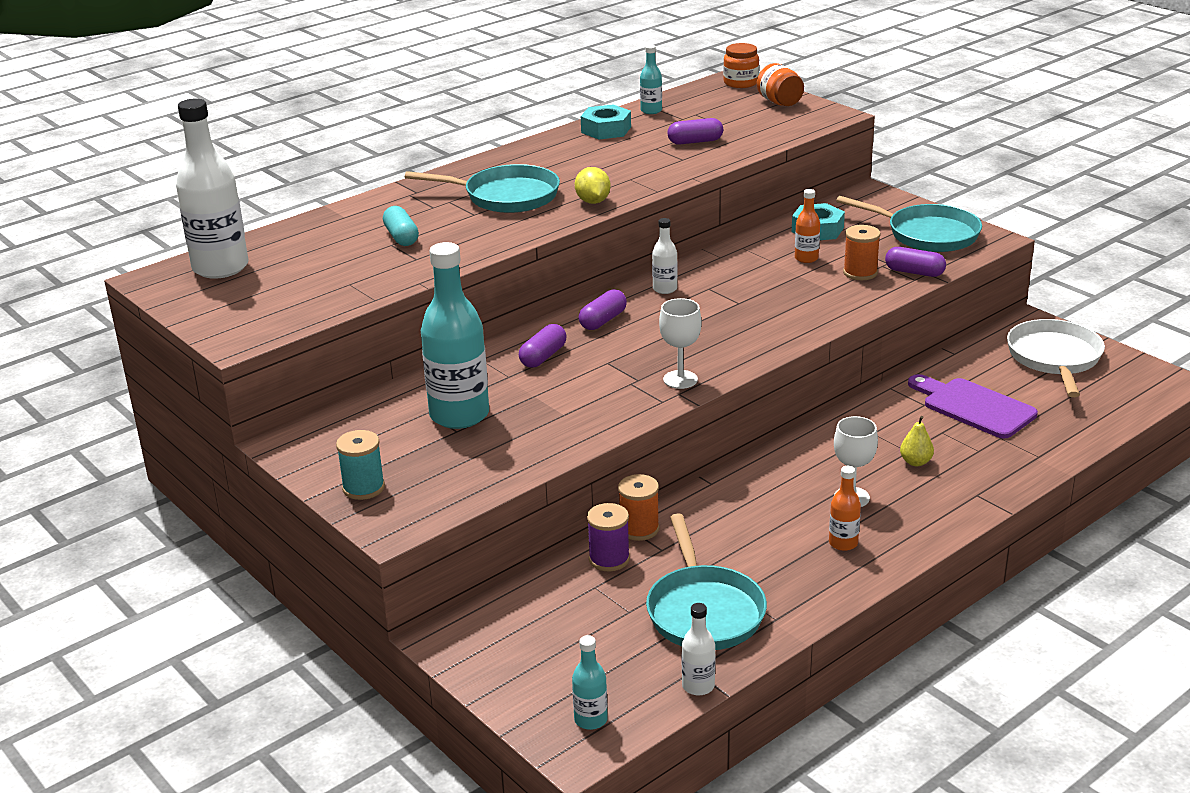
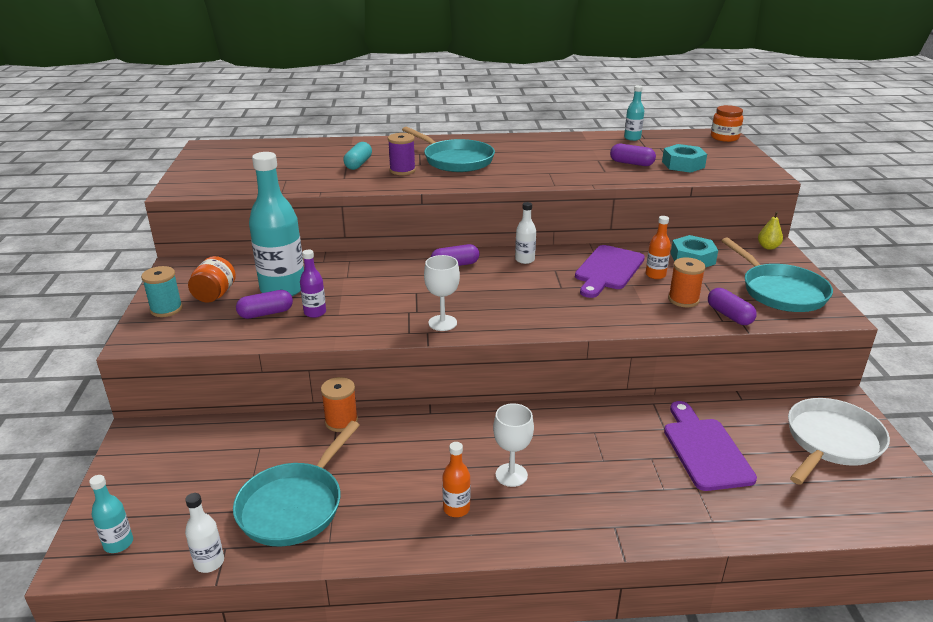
camera: 35 degrees right, 0 degrees up
(220, 268) = (245, 151): white bottle -> none
(537, 423) = (315, 312): none -> purple bottle
(543, 357) = (384, 273): purple capsule -> purple capsule (266, 313)
(593, 201) = (501, 178): yellow lemon -> none
(606, 130) = (583, 141): turquoise nut -> turquoise nut (683, 164)
(609, 559) = (295, 433): purple spool -> purple spool (402, 170)
(758, 269) = (608, 270): none -> purple cutting board
(779, 102) = (735, 156): orange jar -> orange jar (214, 295)
(915, 462) = (598, 472): yellow pear -> yellow pear (768, 247)

